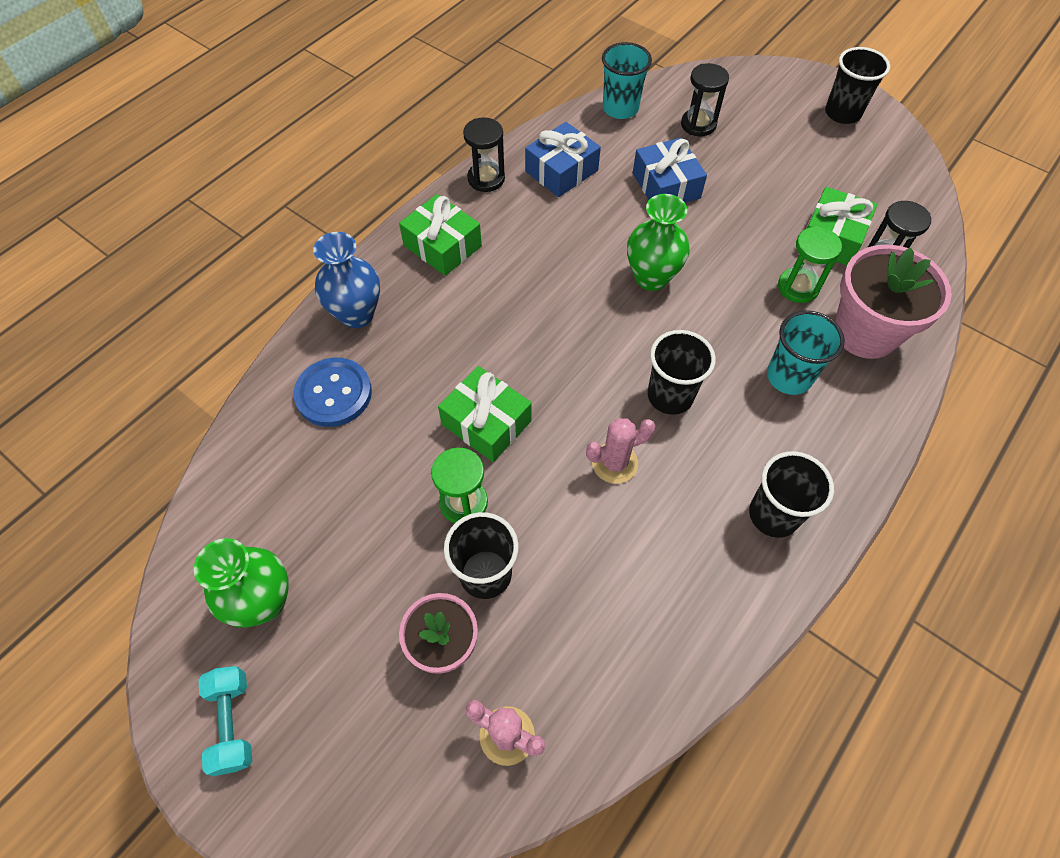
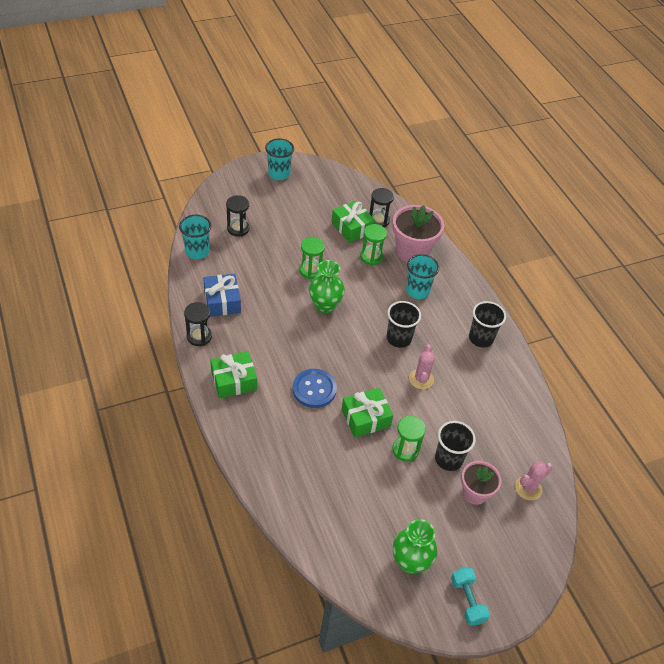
camera: 65 degrees left, 10 degrees down
(233, 723) = (467, 600): turquoise dumbbell -> turquoise dumbbell turned 60 degrees clockwise
(334, 393) = (301, 478): blue button -> blue button (314, 389)
(357, 314) = (253, 443): blue vase -> none
(666, 186) = (269, 266): blue gift -> none
(700, 231) = (311, 270): none -> green hourglass
(842, 113) = (279, 174): black cup -> turquoise cup

